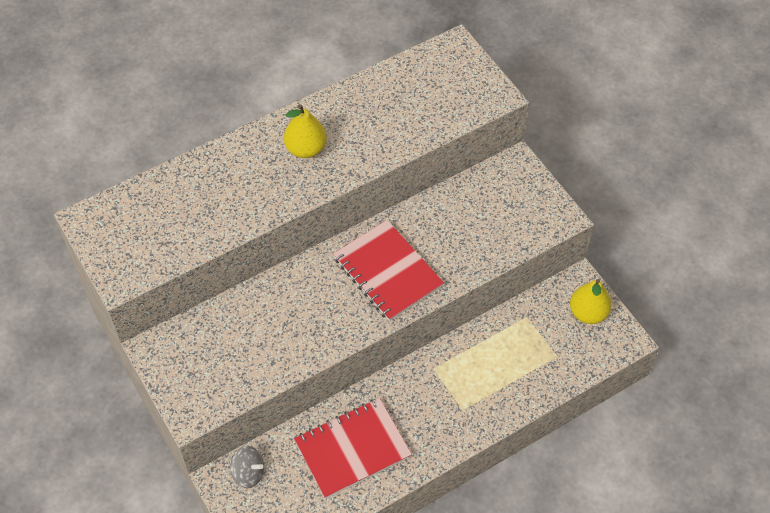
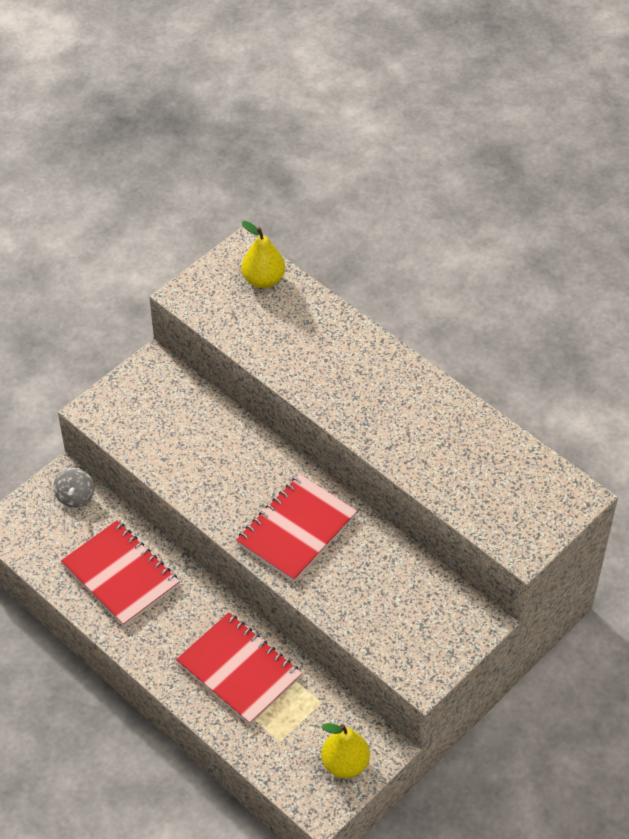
camera: 75 degrees right, 5 degrees down
(306, 149) = (384, 395): yellow pear -> yellow pear (263, 280)
(480, 372) = (239, 670): none -> red notebook

